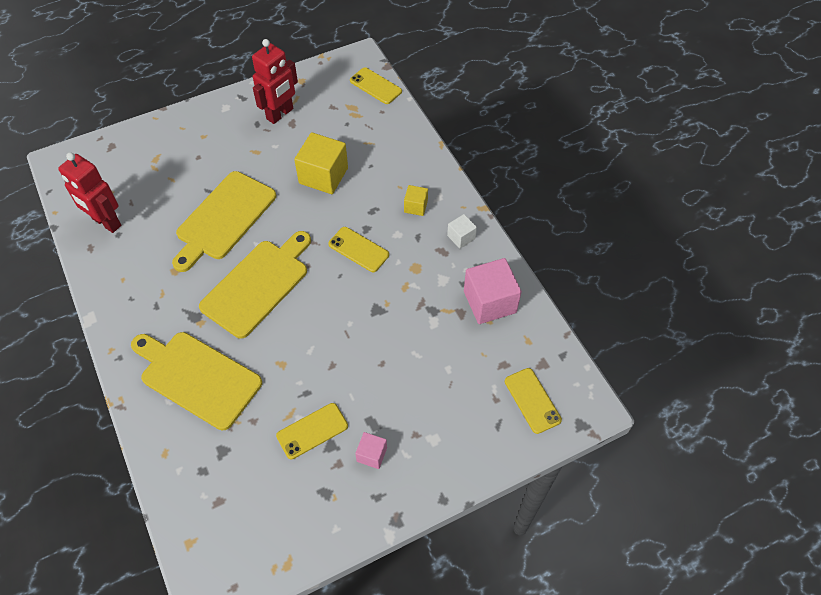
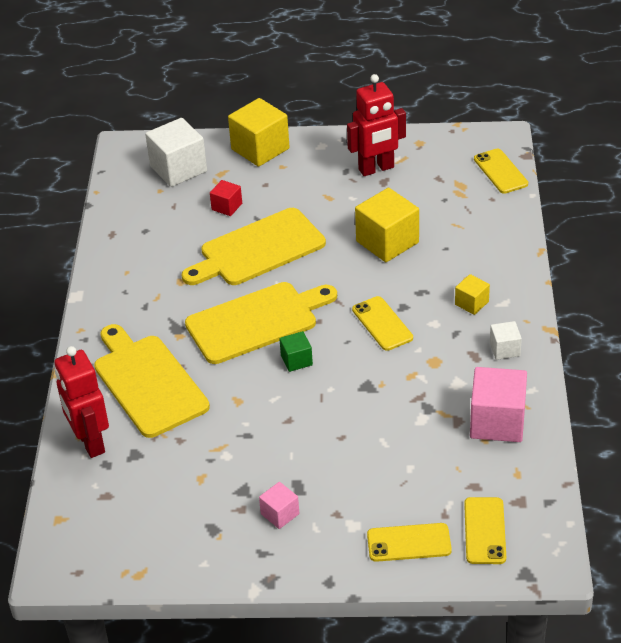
camera: 30 degrees right, 15 degrees down
(106, 222) = (139, 216): red robot -> red robot (90, 442)
(116, 167) = (178, 169): none -> white cube
(176, 126) = (260, 149): none -> yellow cube
(177, 188) = (227, 206): none -> red cube
(309, 308) = (296, 360): none -> green cube
(312, 431) = (232, 470): yellow phone -> yellow phone (409, 543)

